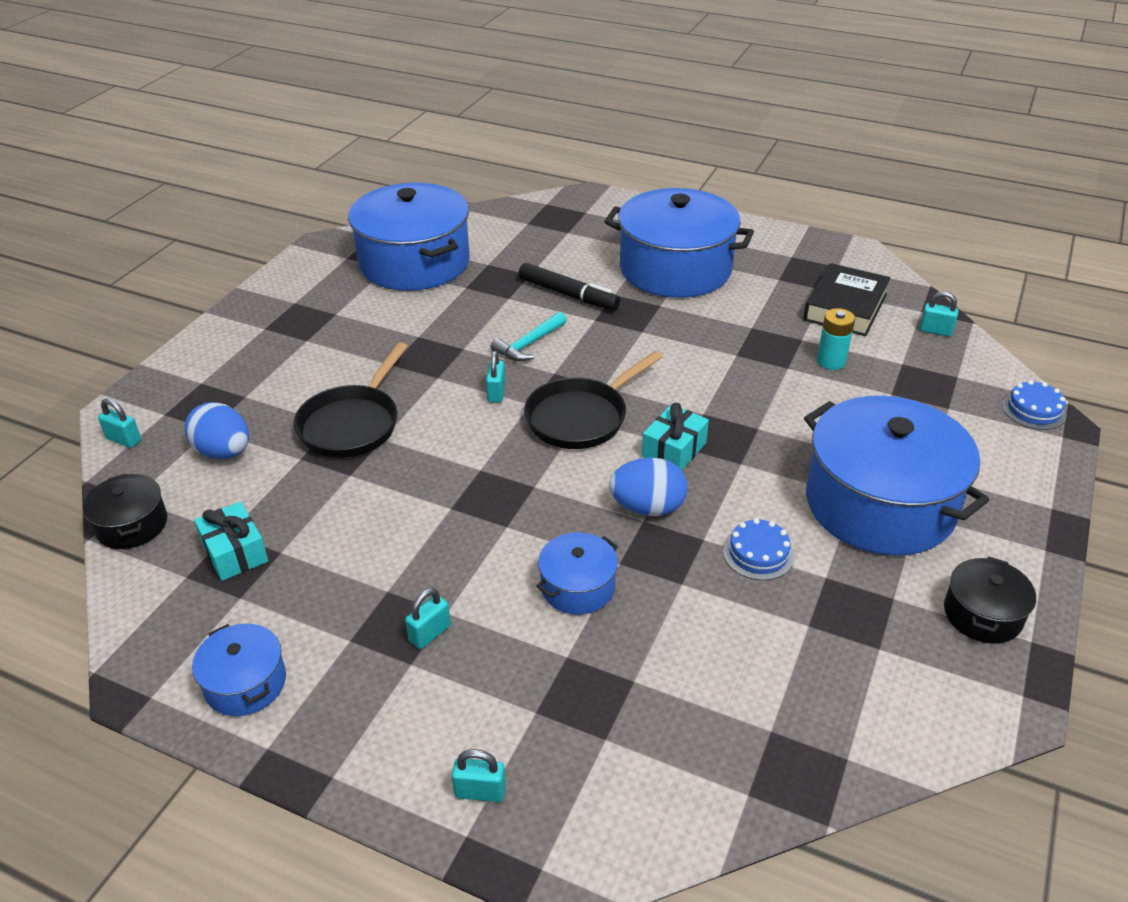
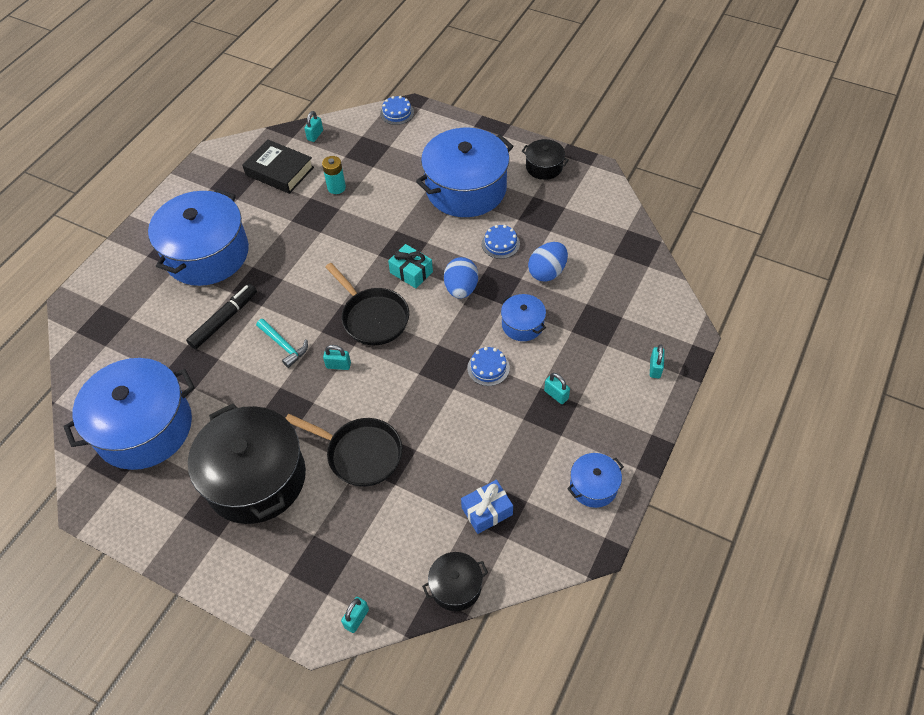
camera: 85 degrees left, 15 degrees up
(224, 452) = (381, 538): blue egg -> blue egg (547, 272)
(235, 552) = (487, 511): turquoise gift -> blue gift
(333, 345) = (256, 478): none -> black pot
(488, 546) = (488, 368): none -> blue cake

